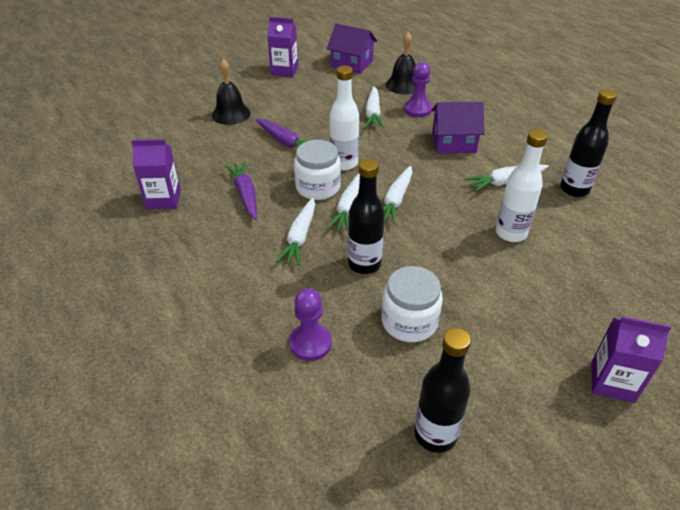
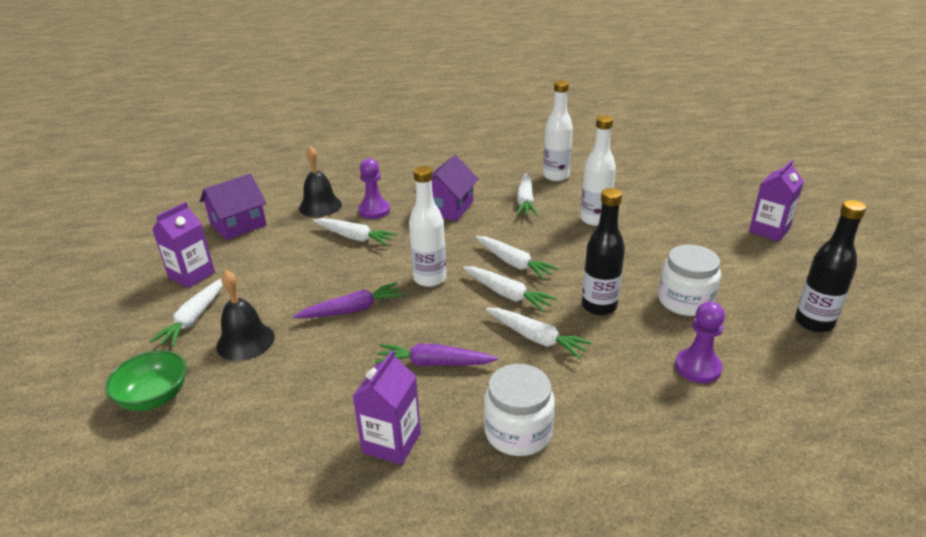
camera: 65 degrees left, 10 degrees down
(170, 104) = (154, 397): none -> green bowl
(242, 89) = (194, 319): none -> white carrot
(318, 187) = (459, 306): white jar -> white jar (518, 432)
(574, 189) = (556, 176): black bottle -> white bottle

